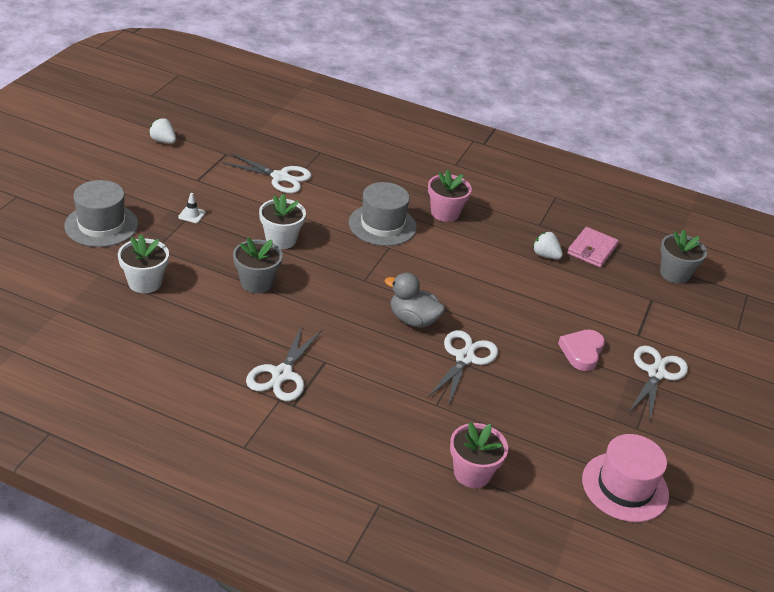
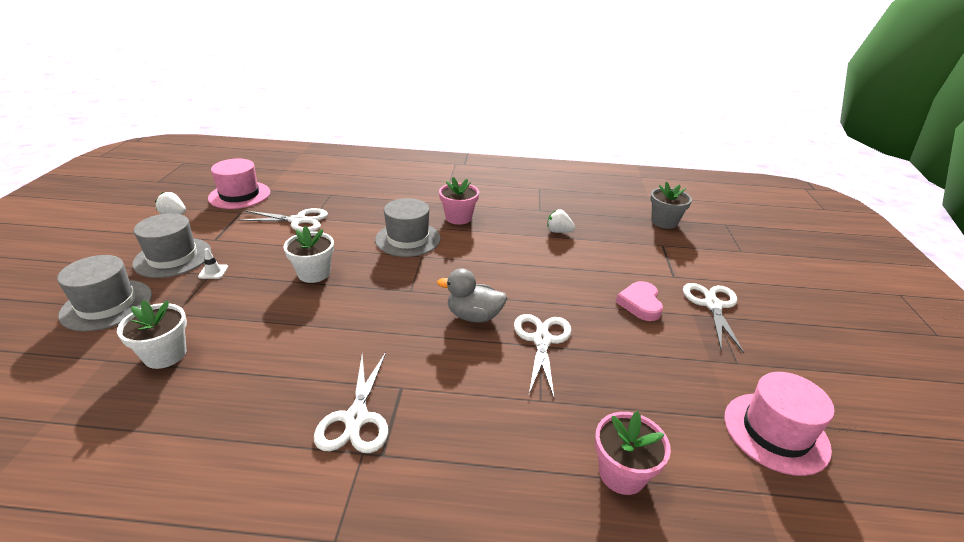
camera: 15 degrees left, 5 degrees down
(158, 191) = (173, 257): none -> grey hat
(229, 132) = (239, 195): none -> pink hat
(256, 283) = (299, 321): grey flower pot -> none
(592, 249) = (591, 219): pink wallet -> none

